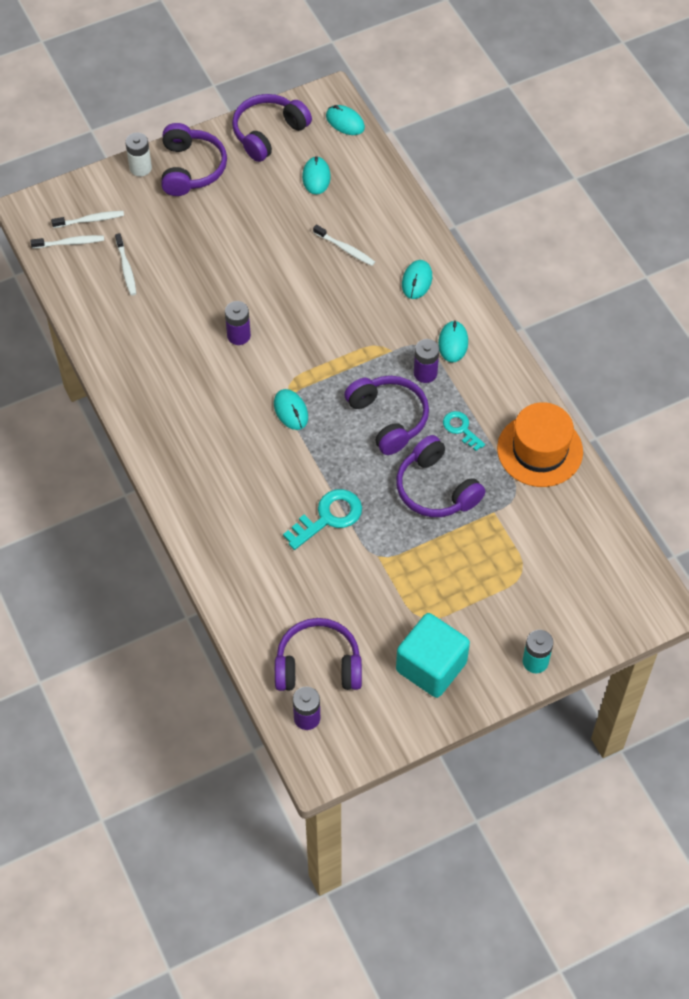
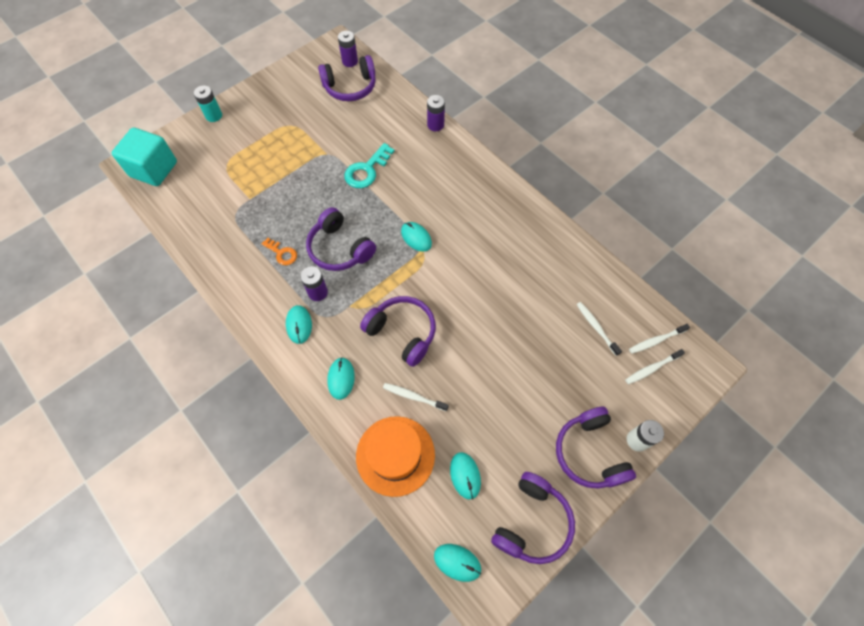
camera: 165 degrees right, 5 degrees up
(238, 335) = (478, 289): purple battery -> purple battery (435, 125)
(431, 666) = (280, 100): turquoise cube -> turquoise cube (154, 169)
(435, 489) = (294, 205): purple headphones -> purple headphones (402, 332)
(461, 429) = (282, 253): turquoise key -> orange key
(540, 450) = (218, 250): orange hat -> orange hat (395, 455)

